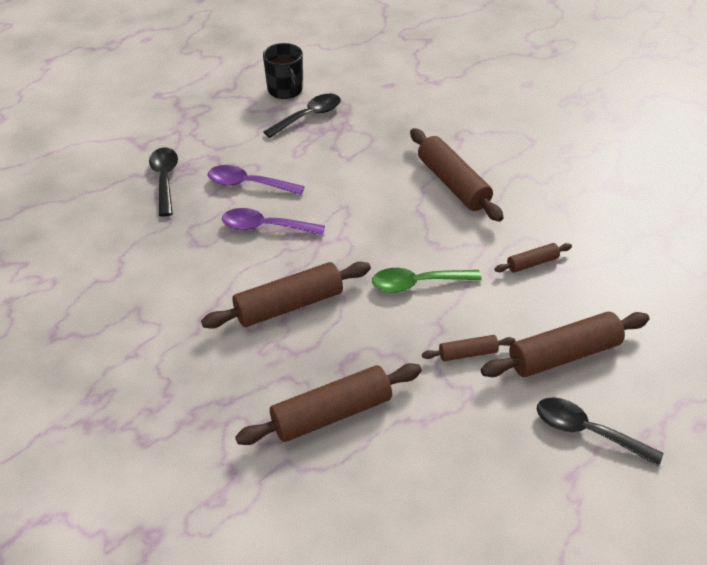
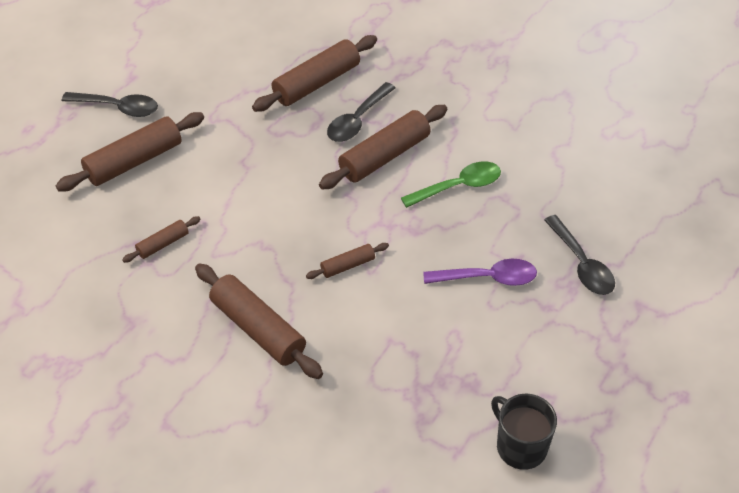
camera: 165 degrees right, 5 degrees up
(265, 227) = (443, 229): purple spoon -> none
(308, 116) = (467, 401): black spoon -> black spoon (357, 120)
(417, 283) = (273, 200): green spoon -> green spoon (458, 186)
(468, 353) = (217, 146): brown rolling pin -> brown rolling pin (347, 265)

